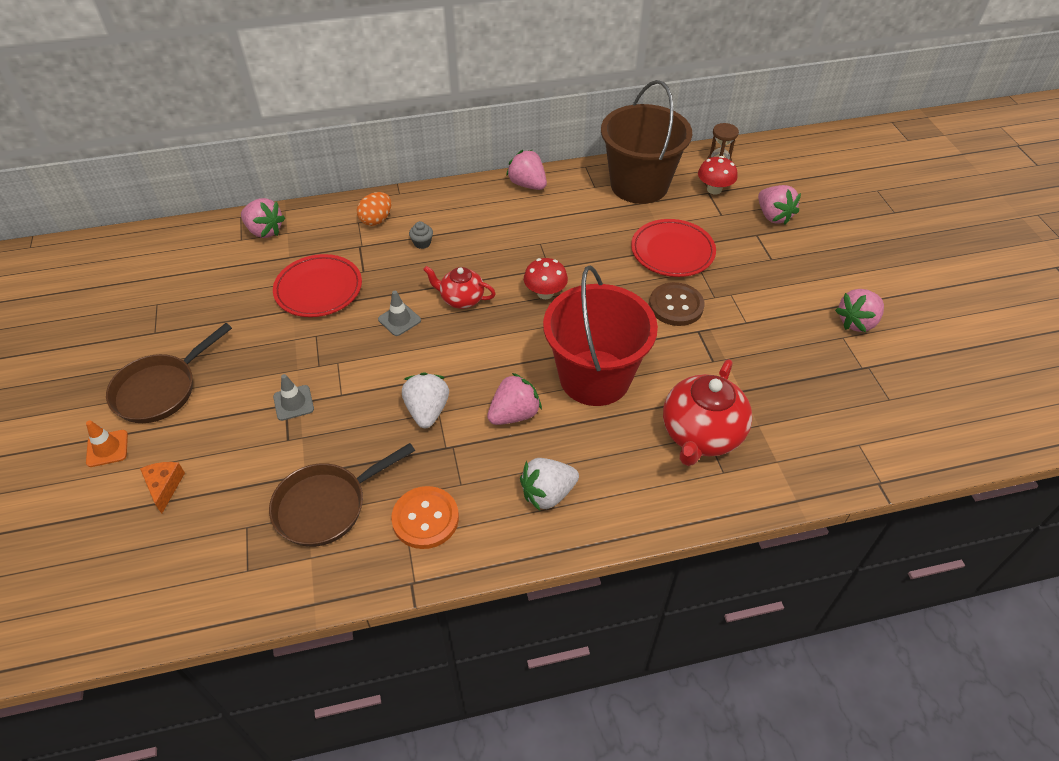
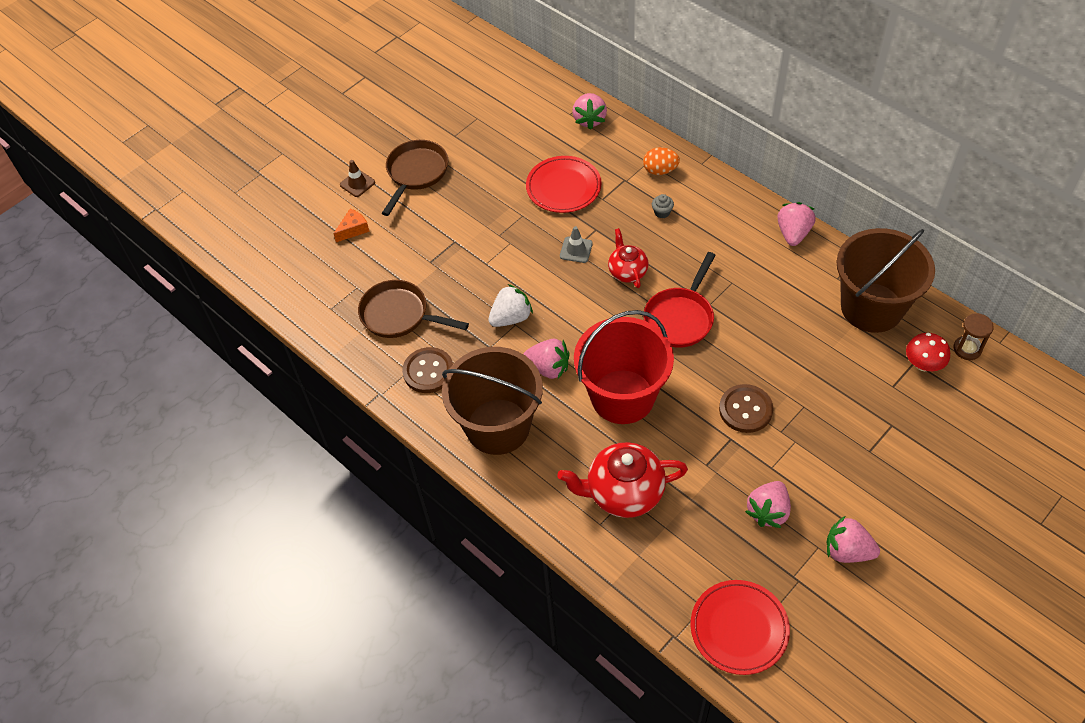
camera: 60 degrees right, 5 degrees up
(107, 448) = (357, 183): orange traffic cone -> brown traffic cone
(161, 389) = (416, 173): brown pan -> brown pan turned 105 degrees clockwise
(293, 403) = (459, 244): grey traffic cone -> none
(425, 518) = (428, 371): orange button -> brown button
(545, 293) = (680, 317): red mushroom -> red pan
(548, 493) = (498, 426): white strawberry -> brown bucket
(672, 251) = (808, 375): red plate -> red plate (739, 628)
(773, 216) = (931, 426): pink strawberry -> pink strawberry (768, 511)

